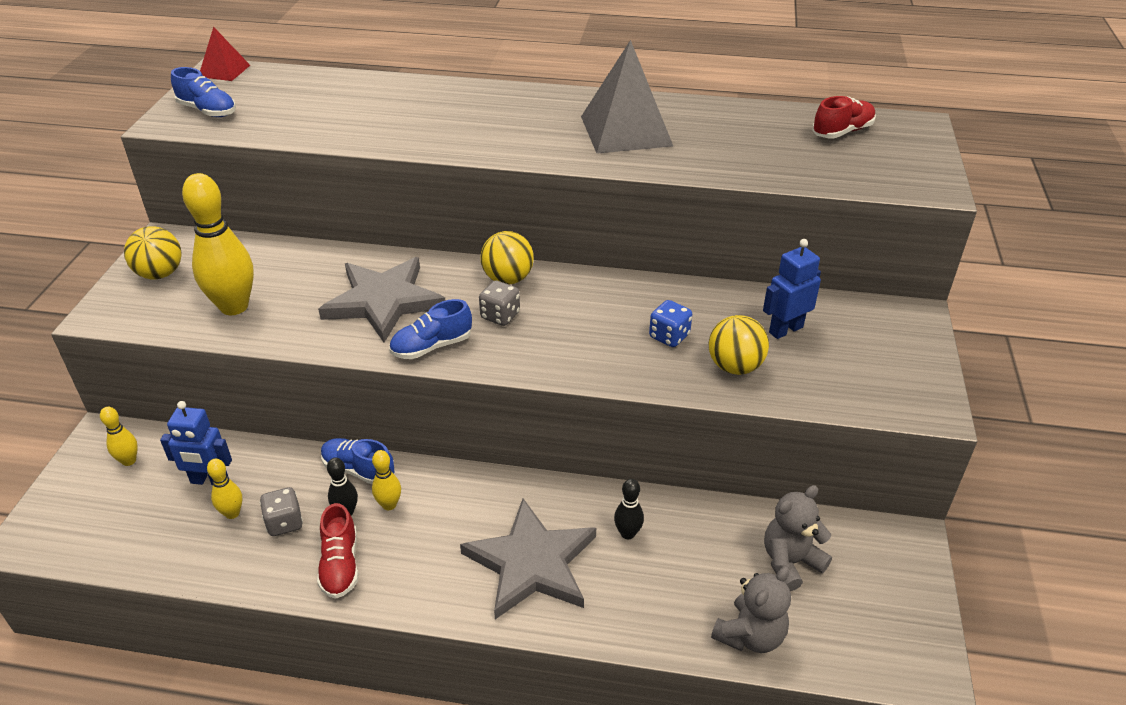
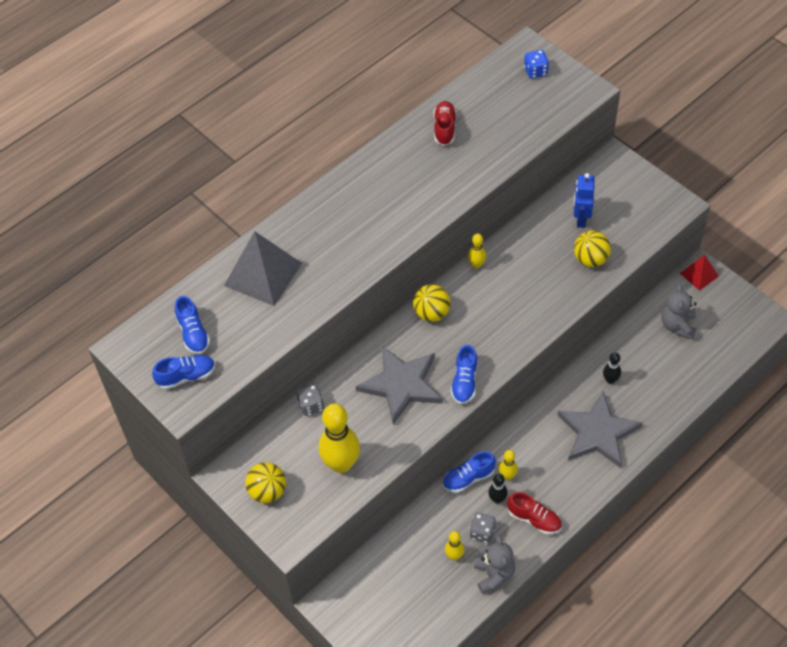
camera: 50 degrees left, 15 degrees up
(129, 461) = (364, 595): yellow bowling pin -> yellow bowling pin (476, 264)
(209, 481) = (417, 558): blue robot -> none
(224, 71) = (127, 344): red pyramid -> red pyramid (699, 274)
(267, 95) = (193, 334): none -> blue shoe
(500, 316) = (463, 336): grey dice -> grey dice (311, 406)
(626, 130) = (416, 177): grey pyramid -> grey pyramid (263, 274)
(669, 336) = (545, 271): blue dice -> blue dice (535, 71)
(750, 635) = (705, 370): grey teddy bear -> grey teddy bear (493, 574)
(842, 132) = (505, 84): red shoe -> red shoe (444, 128)

